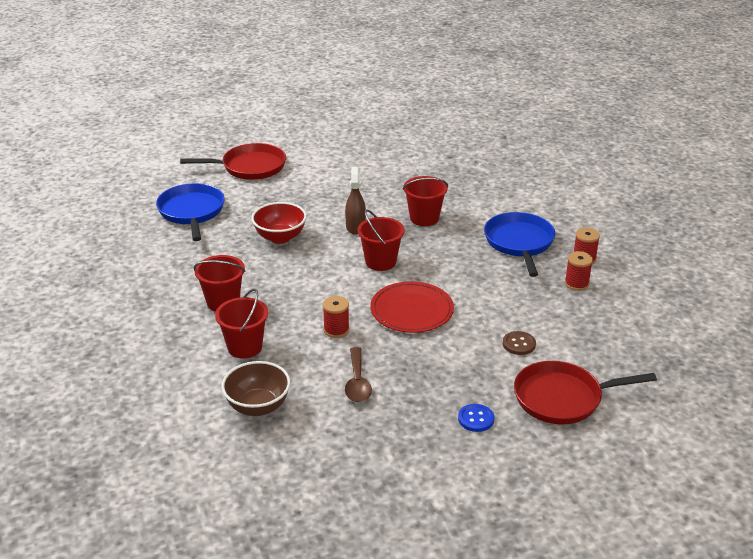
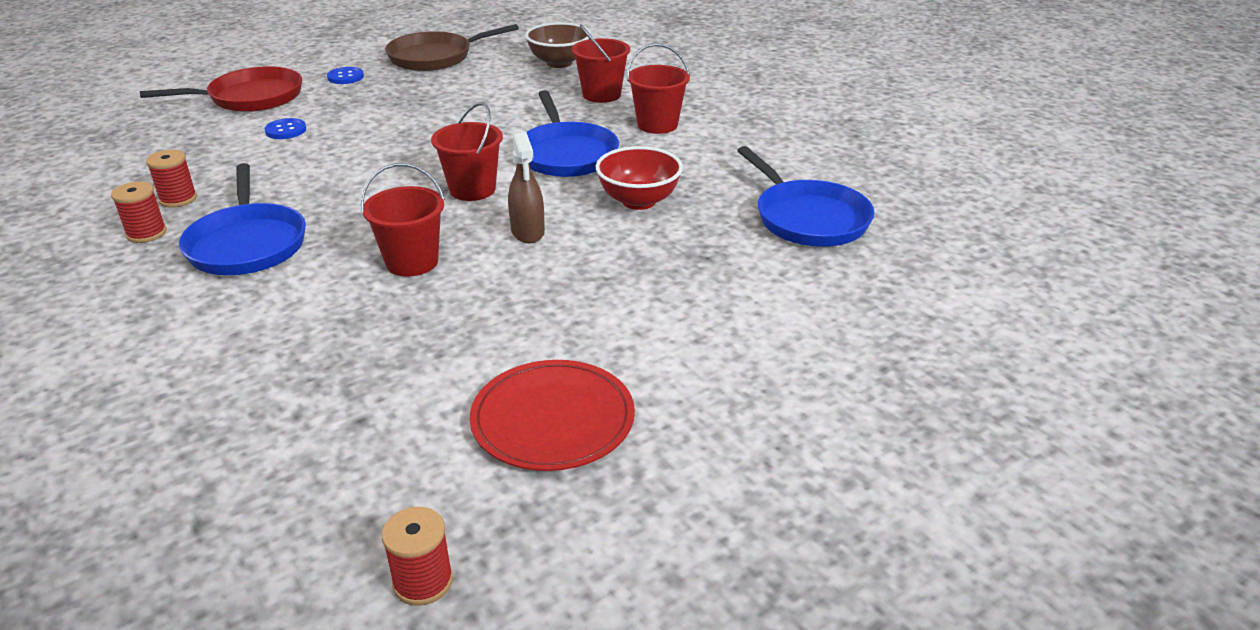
camera: 165 degrees right, 0 degrees up
(250, 167) = (791, 317): red pan -> none
(306, 283) = (566, 154): none -> blue pan
(336, 330) = (507, 118): red spool -> red spool (423, 582)
(357, 382) = (469, 85): brown spoon -> none
(381, 442) = (435, 57): none -> brown pan
(411, 310) = (419, 144): red plate -> red plate (553, 419)
(519, 344) = (286, 130): brown button -> blue button

